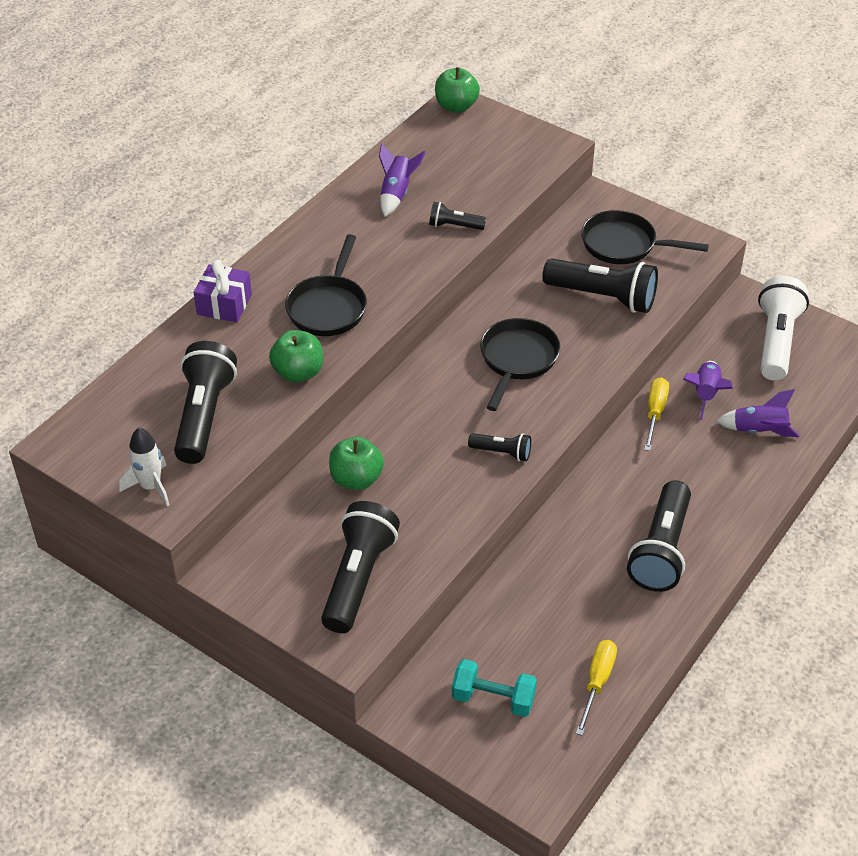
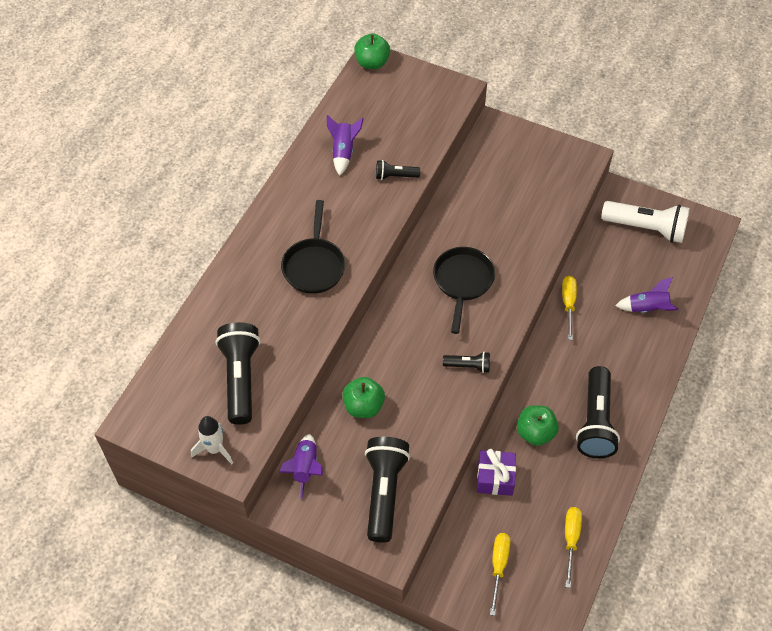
camera: 10 degrees left, 10 degrees up
(224, 304) = (232, 274): purple gift -> purple gift (495, 478)
(298, 372) = (304, 328): green apple -> green apple (535, 433)
(493, 699) = (498, 566): turquoise dumbbell -> yellow screwdriver
(603, 297) = (516, 216): black flashlight -> none
(623, 245) = (522, 166): black pan -> none
(705, 394) = (602, 282): purple rocket -> purple rocket (305, 468)
(776, 341) = (646, 228): white flashlight -> white flashlight turned 105 degrees clockwise

